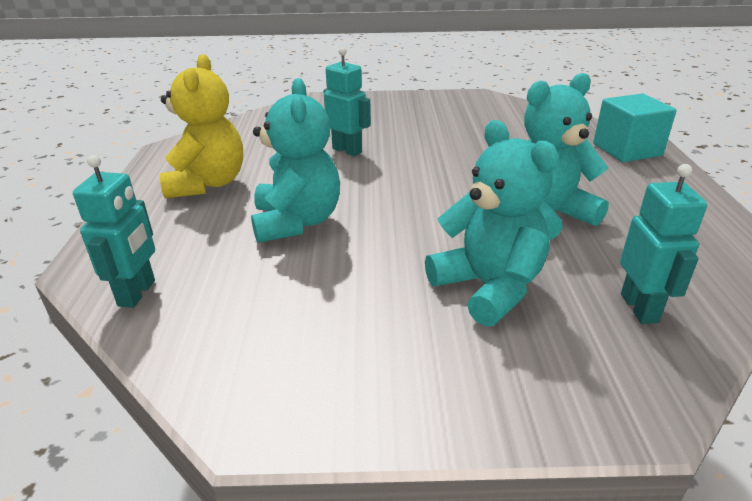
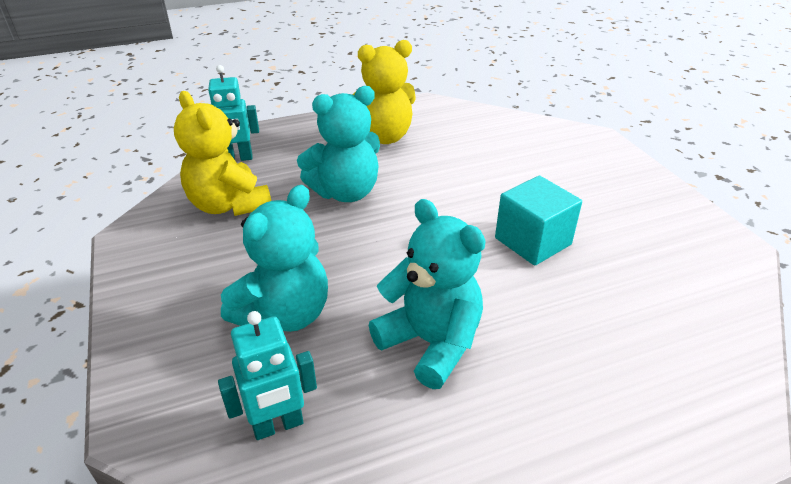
camera: 70 degrees right, 5 degrees up
(251, 310) = (229, 205): none -> yellow teddy bear
(347, 150) = (489, 185): turquoise robot -> none
(627, 150) = (678, 418): turquoise cube -> turquoise cube (532, 241)

